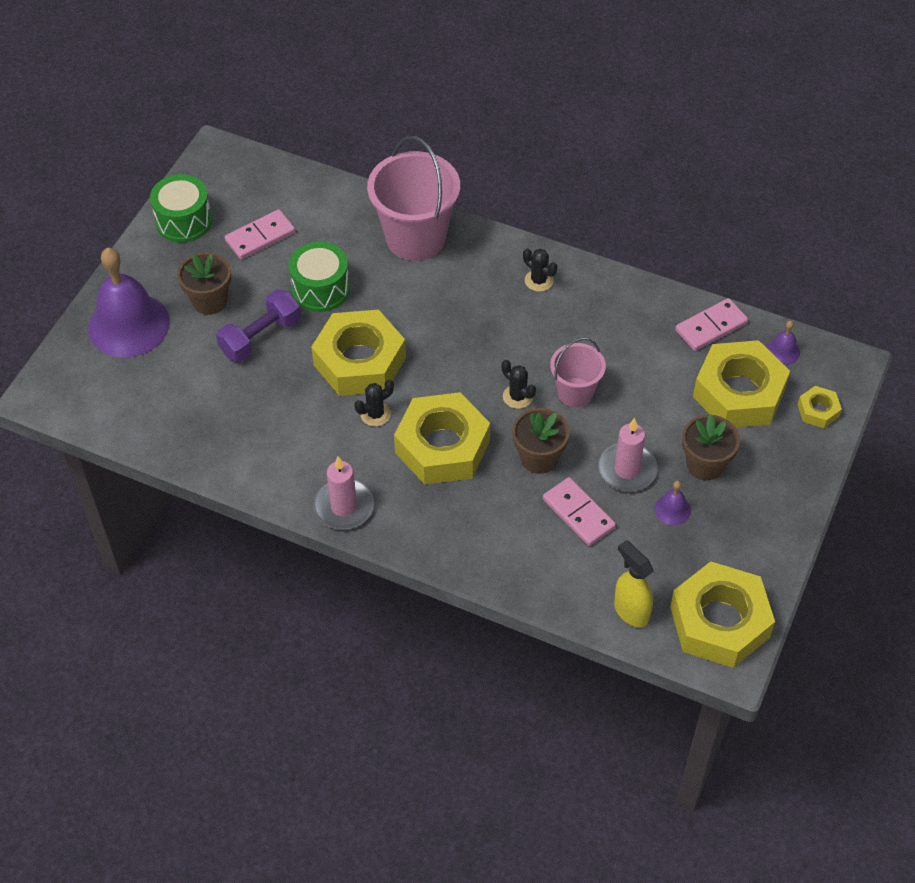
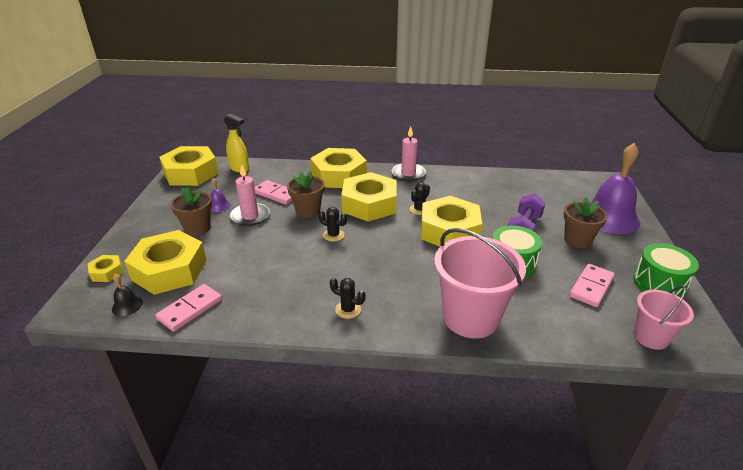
camera: 160 degrees right, 20 degrees down
(461, 537) = (339, 175): none -> yellow nut
(575, 392) = (294, 245): pink bucket -> pink bucket (651, 337)
(783, 351) = (127, 305): purple bell -> black bell

